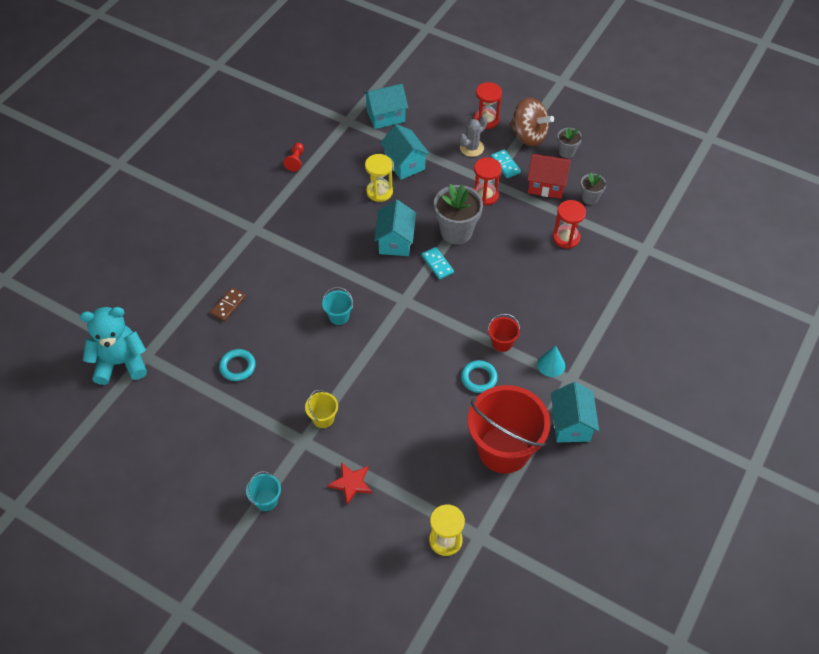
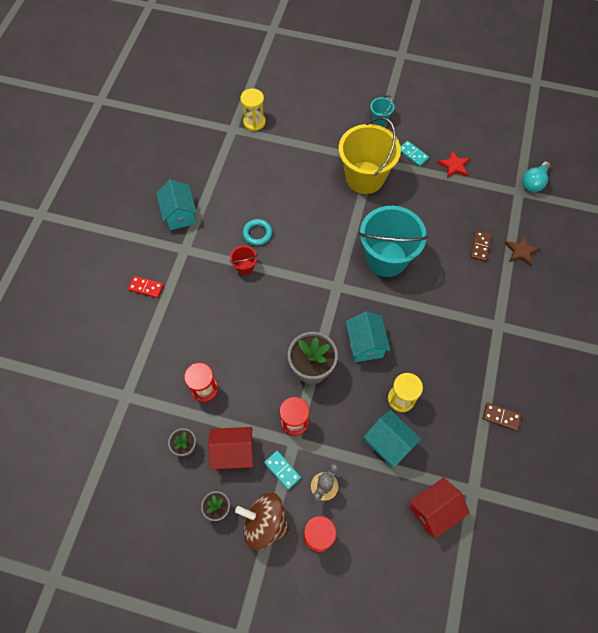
camera: 165 degrees right, 10 degrees up
(121, 363) = (533, 182): turquoise teddy bear -> turquoise light bulb
(187, 290) = (521, 251): none -> brown star
(237, 367) = (445, 199): turquoise ring -> none
(295, 161) = (501, 417): red pawn -> brown domino
(323, 418) = (365, 177): yellow bucket -> yellow bucket, size x2.37
(339, 316) = (386, 258): turquoise bucket -> turquoise bucket, size x2.37
(351, 483) = (328, 141): red star -> red star (454, 166)
(385, 116) = (434, 510): turquoise house -> red house
(437, 264) = (319, 329): turquoise domino -> turquoise domino (413, 154)
(503, 449) = (227, 185): red bucket -> none
(551, 365) = (201, 258): turquoise cone -> none
(619, 346) = (146, 287): none -> red domino

